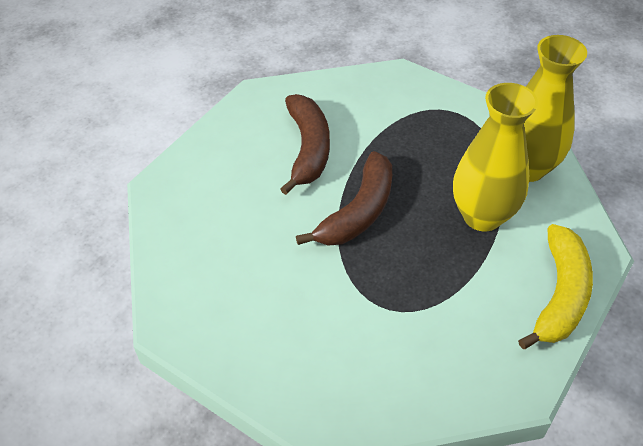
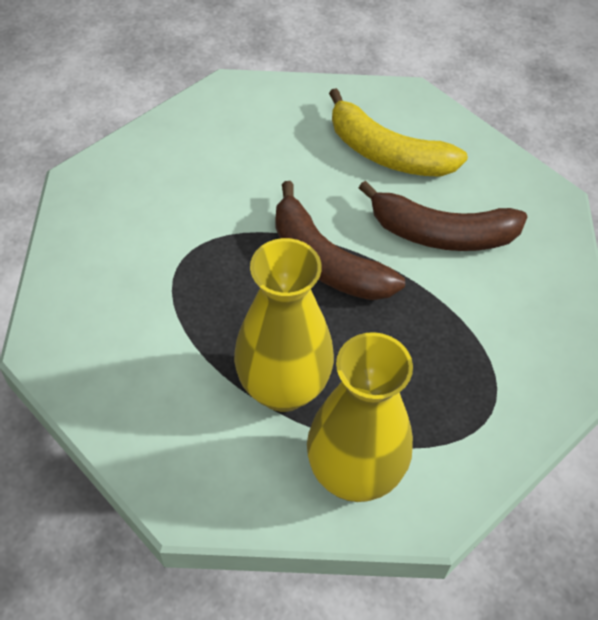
camera: 100 degrees right, 5 degrees up
(560, 295) = (137, 431): yellow banana -> yellow banana (387, 153)

